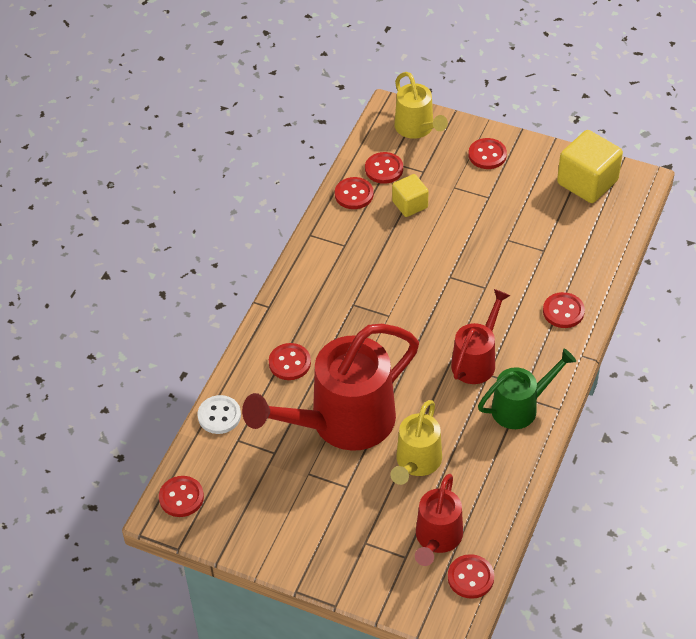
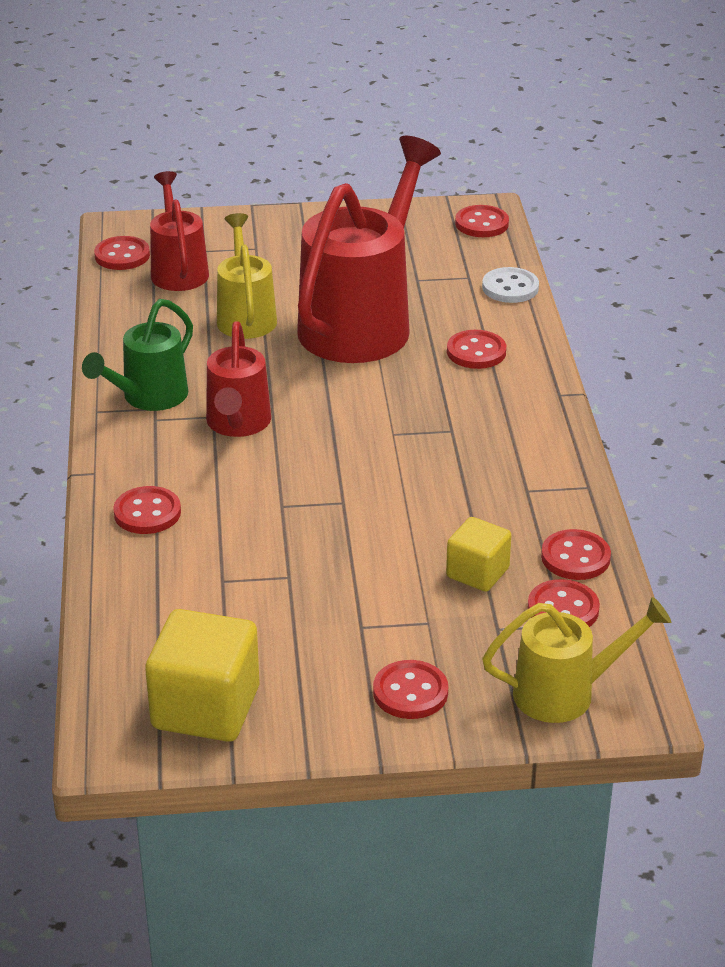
camera: 150 degrees right, 15 degrees down
(417, 129) = (566, 693): yellow watering can -> yellow watering can turned 135 degrees clockwise

